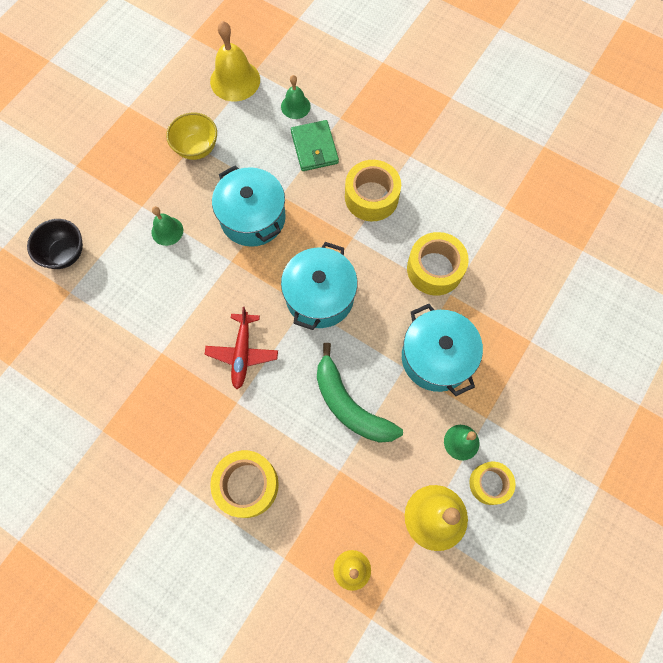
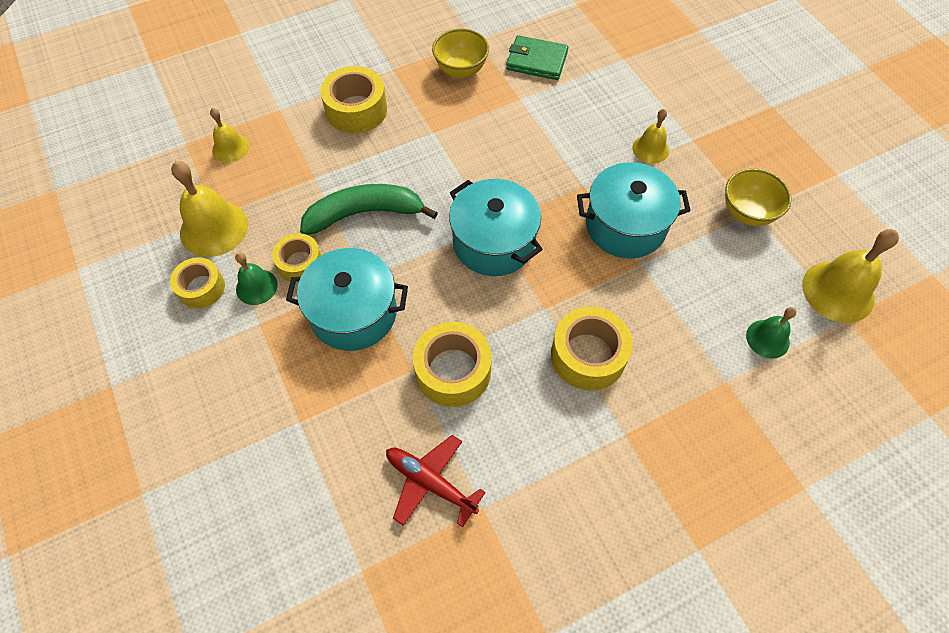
camera: 120 degrees right, 10 degrees down
(65, 254) = (667, 68): black bowl -> none
(150, 421) = (461, 70): none -> yellow bowl
(167, 231) = (650, 149): green bell -> yellow bell
(242, 353) = (477, 155): red plane -> red plane (430, 483)
(314, 148) = (692, 329): green wallet -> green wallet (536, 61)
(422, 424) = (300, 263): none -> yellow tape

